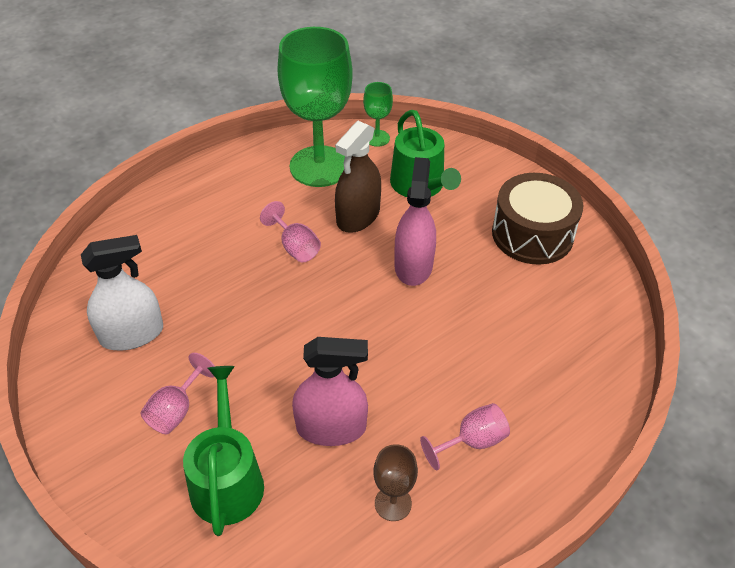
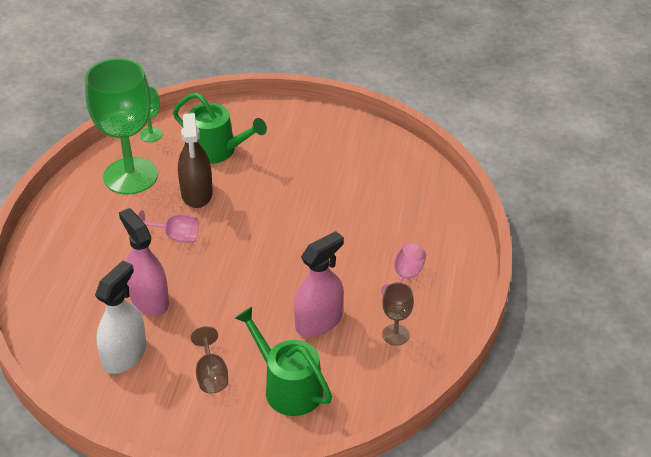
camera: 40 degrees left, 5 degrees down
(176, 410) = (211, 375): pink goblet -> brown goblet
(413, 265) = (268, 202): pink spray bottle -> pink spray bottle (149, 300)
(532, 234) = (322, 141): brown drum -> none

